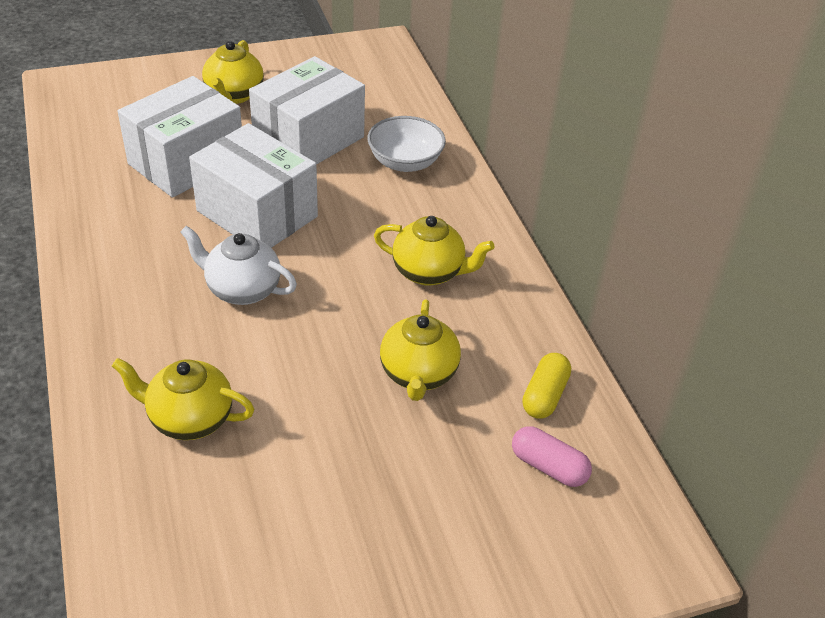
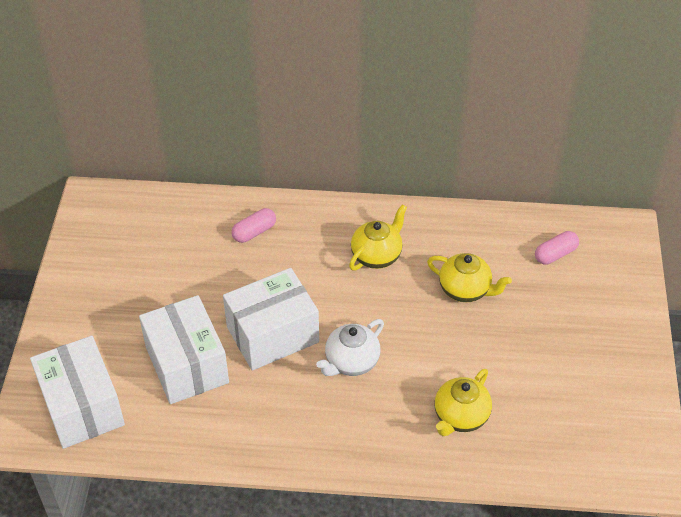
camera: 65 degrees left, 5 degrees up
(234, 95) = (110, 314): yellow teapot -> none
(309, 139) = (197, 280): white box -> white box (82, 406)
(405, 162) = (254, 232): white bowl -> pink capsule
(544, 395) = (504, 236): yellow capsule -> none

